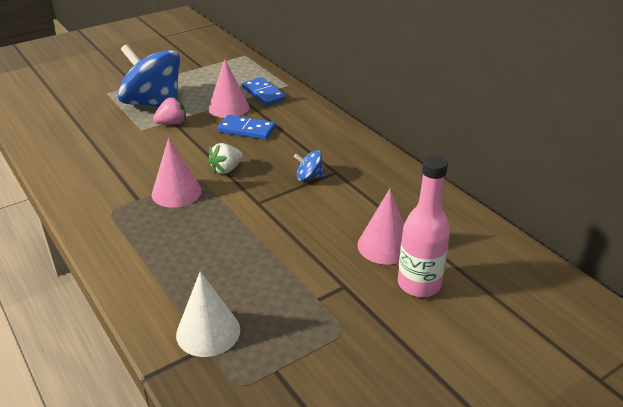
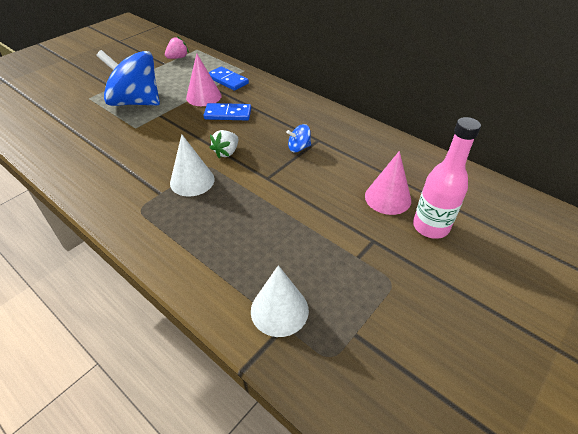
camera: 15 degrees left, 10 degrees up
(172, 123) = (160, 117): pink strawberry -> pink strawberry (178, 58)
(176, 192) = (192, 181): pink cone -> white cone

